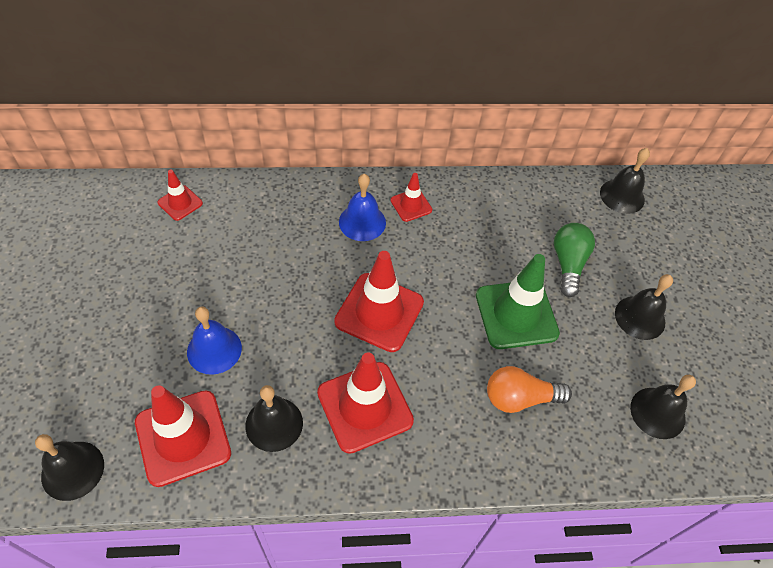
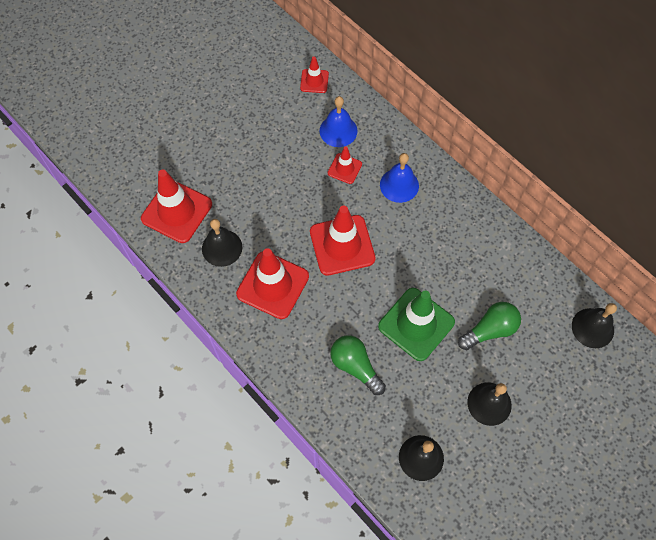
camera: 55 degrees right, 10 degrees up
(72, 470) = (119, 179): black bell -> none
(214, 350) = (238, 182): blue bell -> blue bell (338, 131)
(411, 205) = (441, 202): red traffic cone -> red traffic cone (344, 168)
(520, 398) = (355, 366): orange light bulb -> green light bulb

